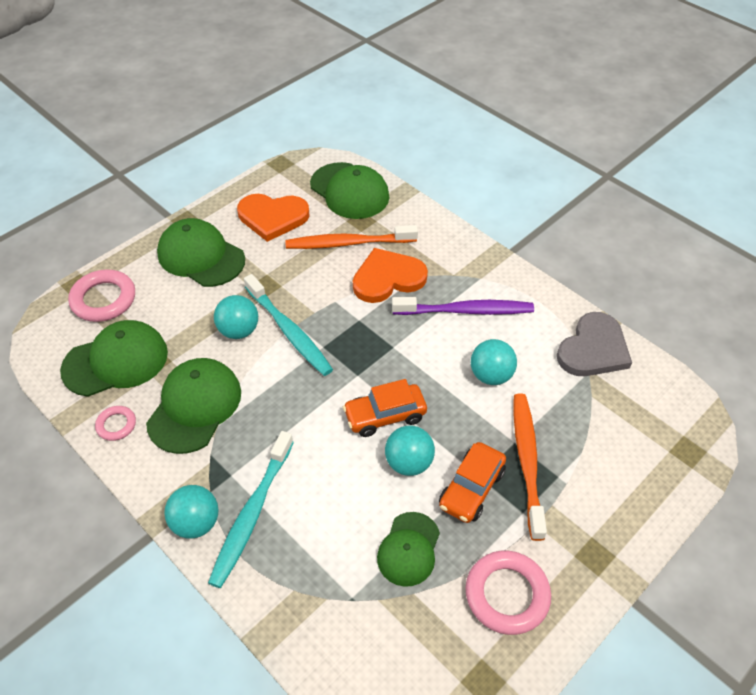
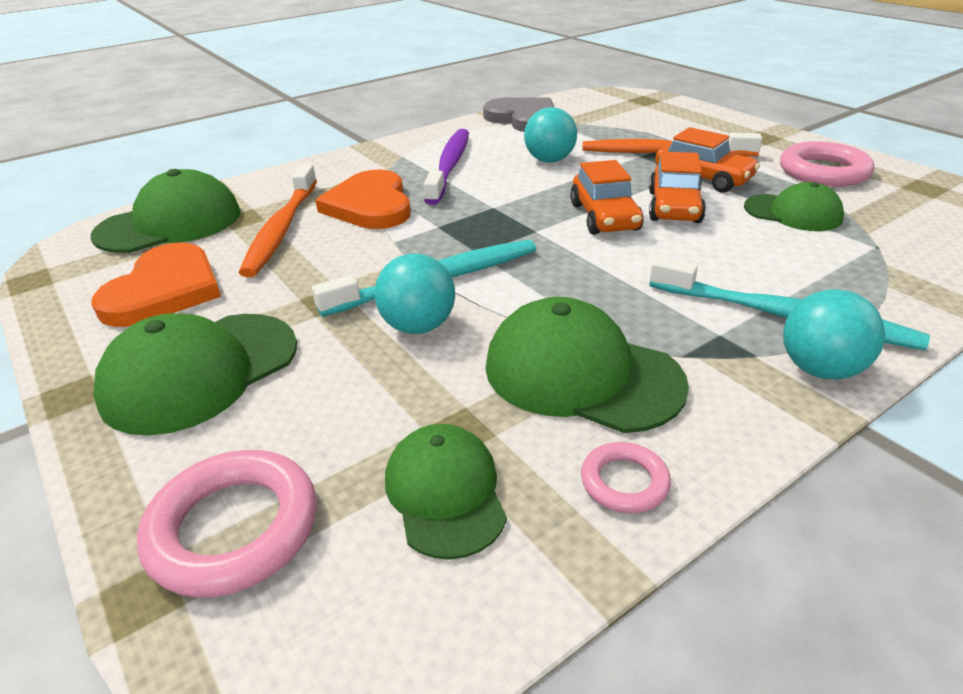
camera: 80 degrees left, 15 degrees down
(116, 361) = (445, 493): green cap -> green cap, size x0.64
(409, 463) = (674, 207): turquoise ball -> orange car

